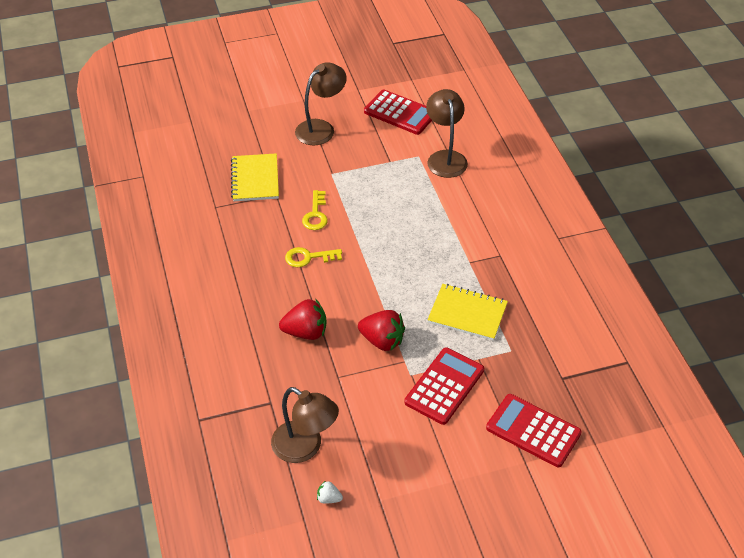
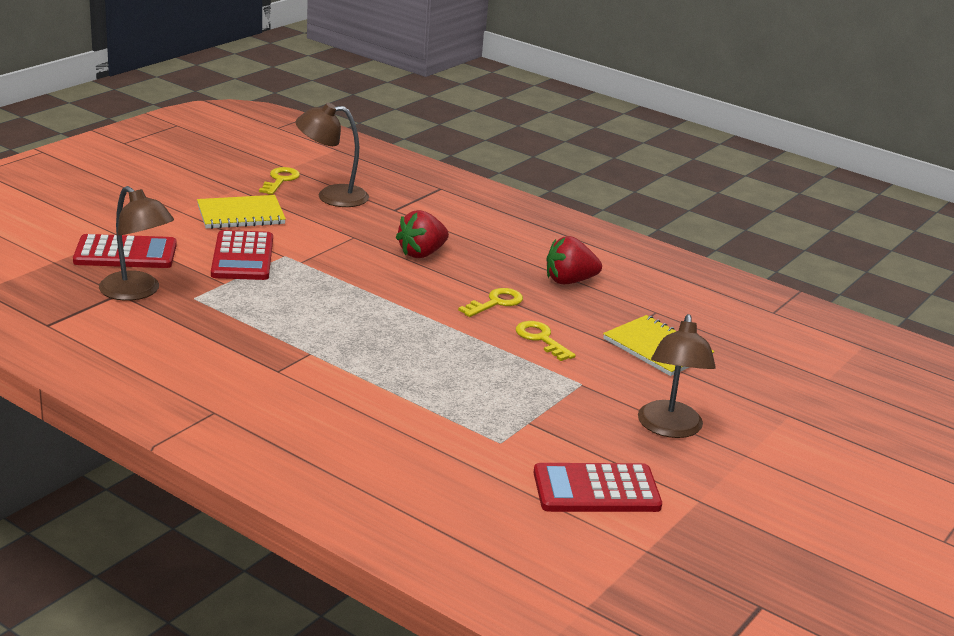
camera: 140 degrees right, 20 degrees down
(329, 498) = (280, 180): white strawberry -> yellow key
(382, 341) = (339, 268): red strawberry -> red strawberry (569, 281)
(445, 158) = (461, 453): brown lamp -> brown lamp (137, 292)
(467, 313) = (269, 311): yellow notebook -> yellow notebook (241, 215)

